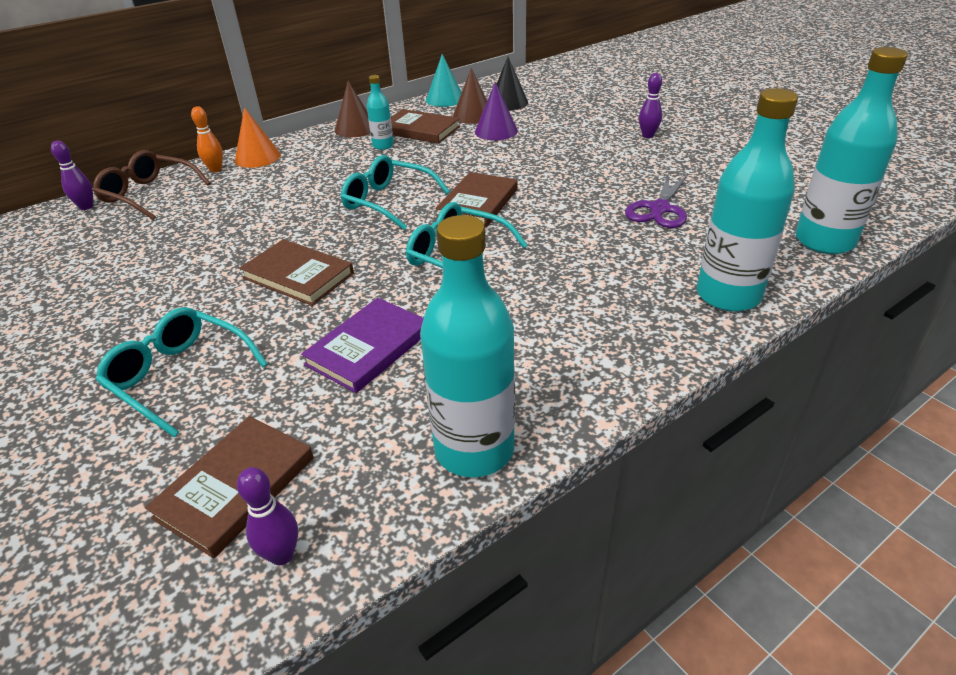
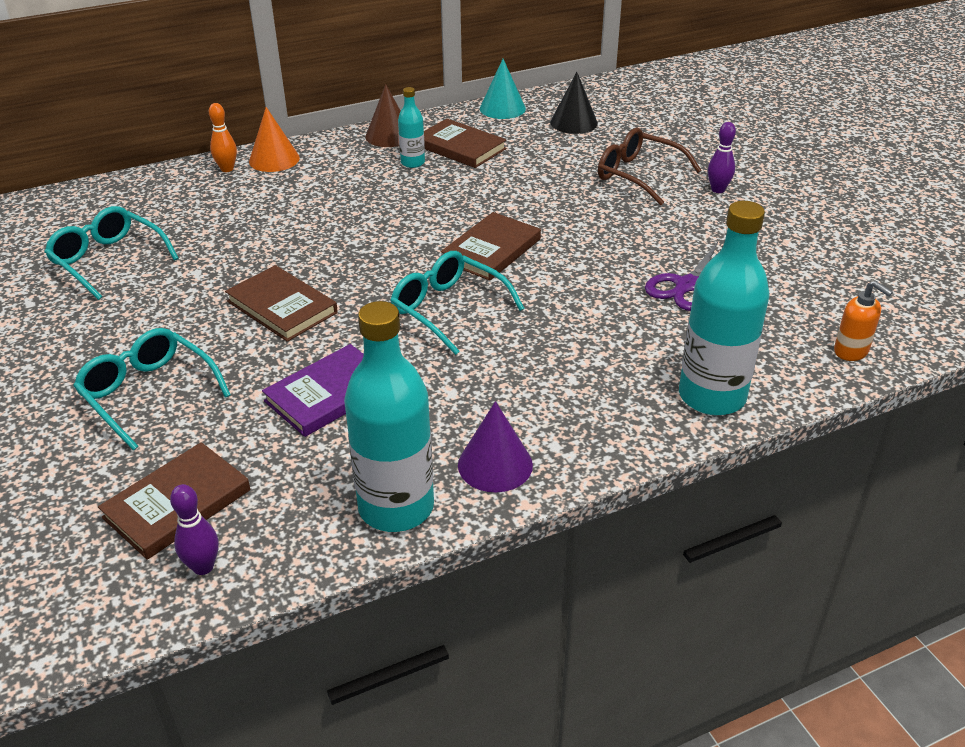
camera: 10 degrees right, 0 degrees up
(86, 207) = (89, 196): purple bowling pin -> none
(149, 194) = (153, 190): brown glasses -> brown glasses (638, 175)
(388, 202) = (396, 234): turquoise glasses -> turquoise glasses (108, 260)
(473, 115) = (527, 135): brown cone -> none
(496, 131) = (545, 160): purple cone -> purple cone (495, 464)
(824, 241) = (851, 351): turquoise bottle -> orange soap dispenser

